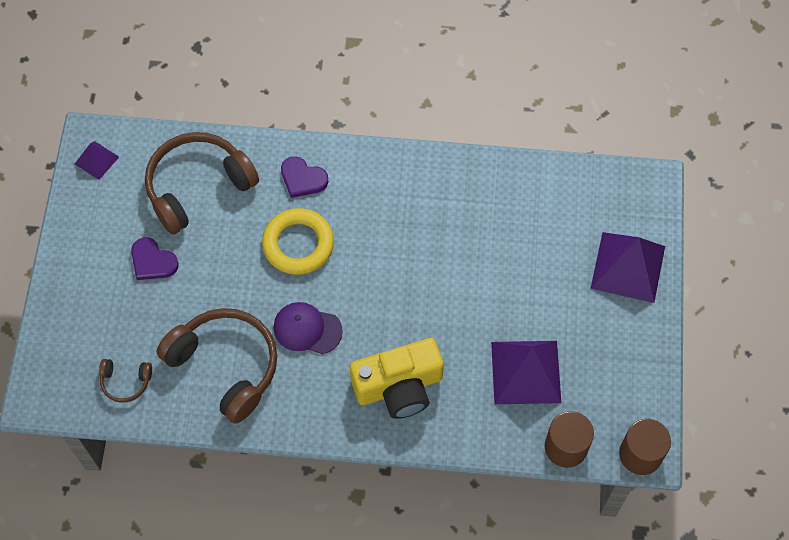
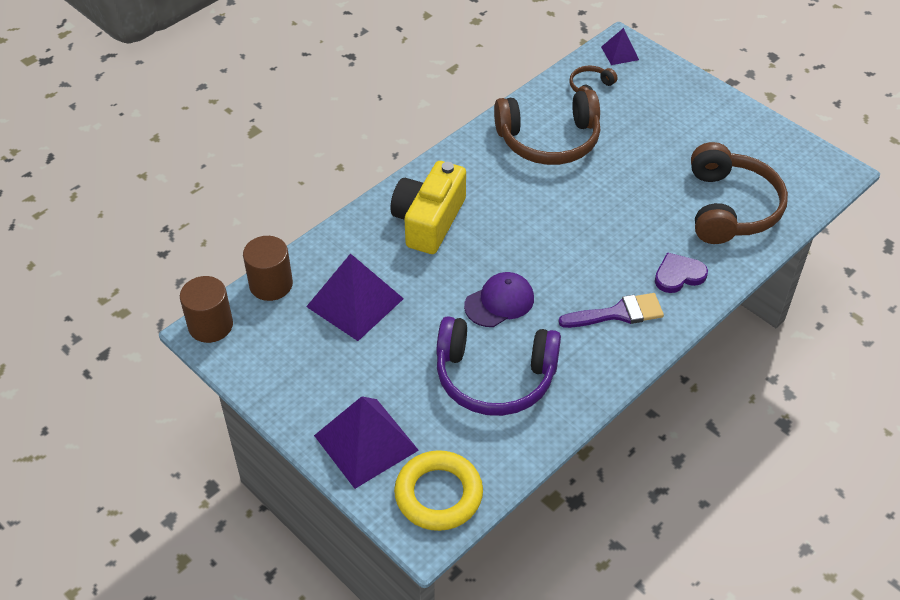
camera: 130 degrees right, 15 degrees down
(96, 160) = (811, 164): purple pyramid -> purple pyramid (620, 53)
(153, 261) = (681, 148): purple heart -> none
(298, 244) = (615, 236): yellow ring -> yellow ring (438, 494)
(307, 329) = (532, 198): purple cap -> purple cap (499, 302)
(375, 193) = (618, 313): none -> purple brush
(503, 230) = (494, 377): none -> purple headphones

